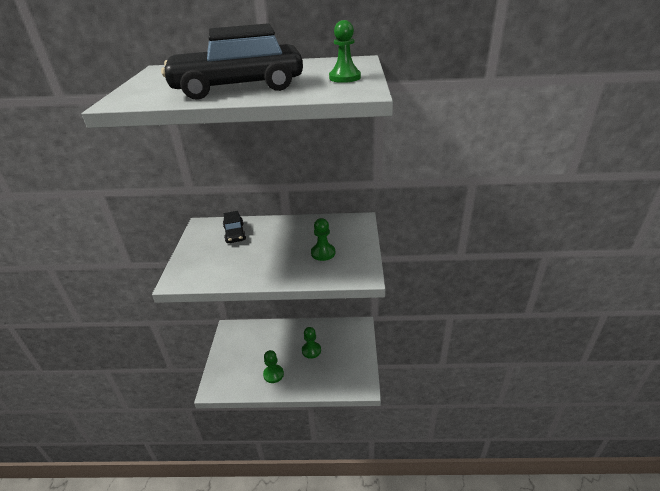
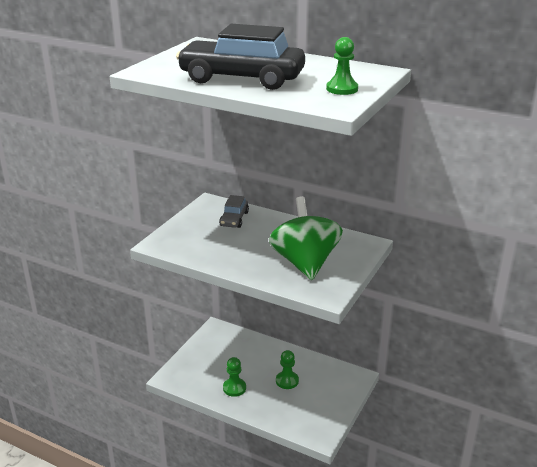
camera: 25 degrees right, 5 degrees down
(235, 233) = (234, 219): black car -> grey car
(323, 253) = (305, 263): green pawn -> green spinning top

